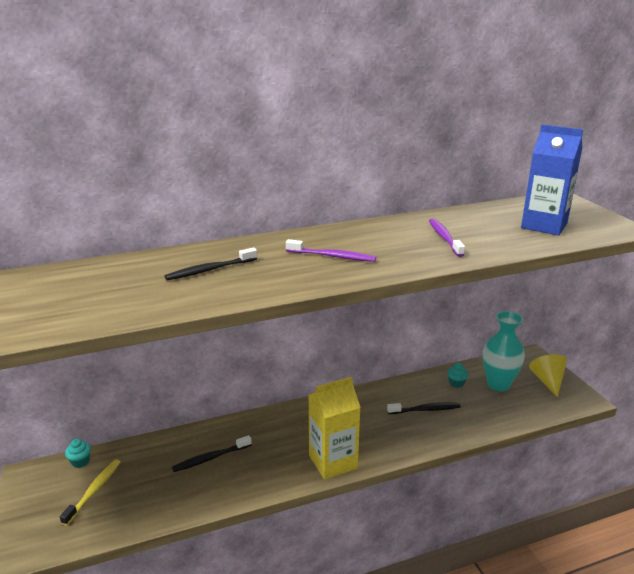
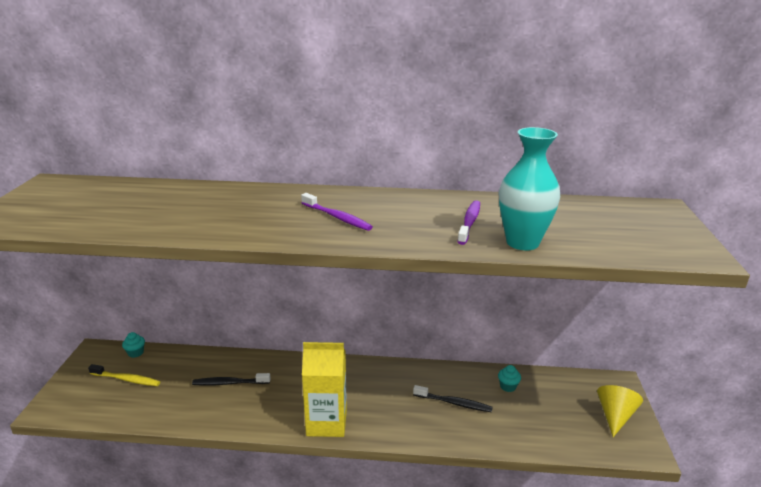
camera: 25 degrees right, 0 degrees up
(94, 491) = (126, 379): yellow toothbrush -> yellow toothbrush turned 60 degrees clockwise
(210, 270) = (220, 207): black toothbrush -> none
(498, 384) = (553, 402): turquoise vase -> turquoise vase (522, 242)
(544, 225) = (600, 232): blue carton -> none

